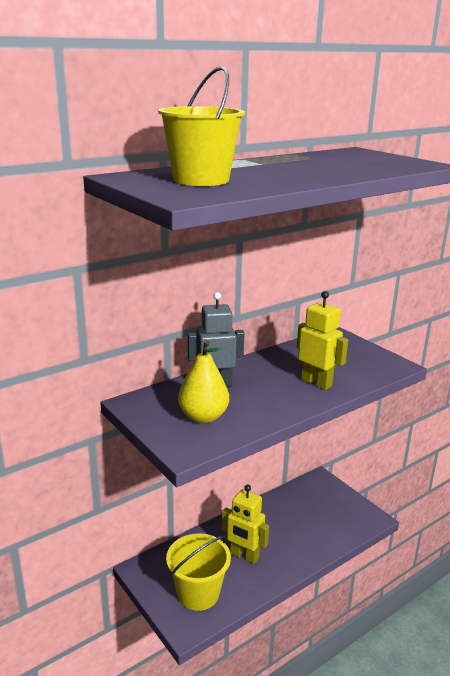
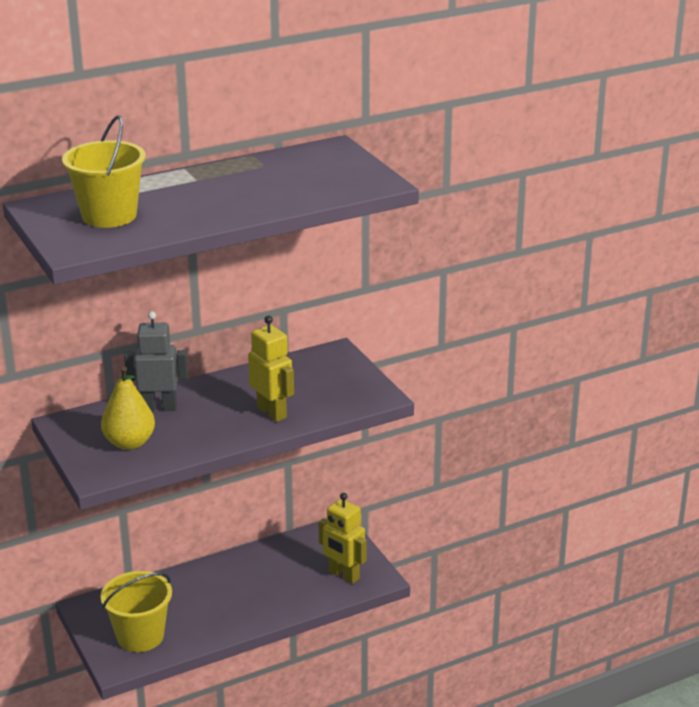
camera: 10 degrees right, 5 degrees up
(244, 556) = (205, 605): yellow robot -> yellow robot (343, 575)

